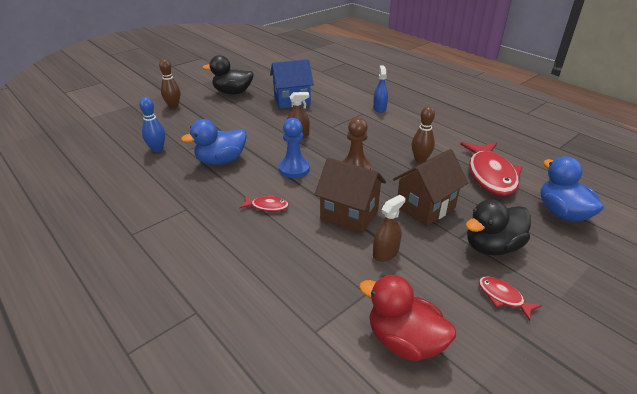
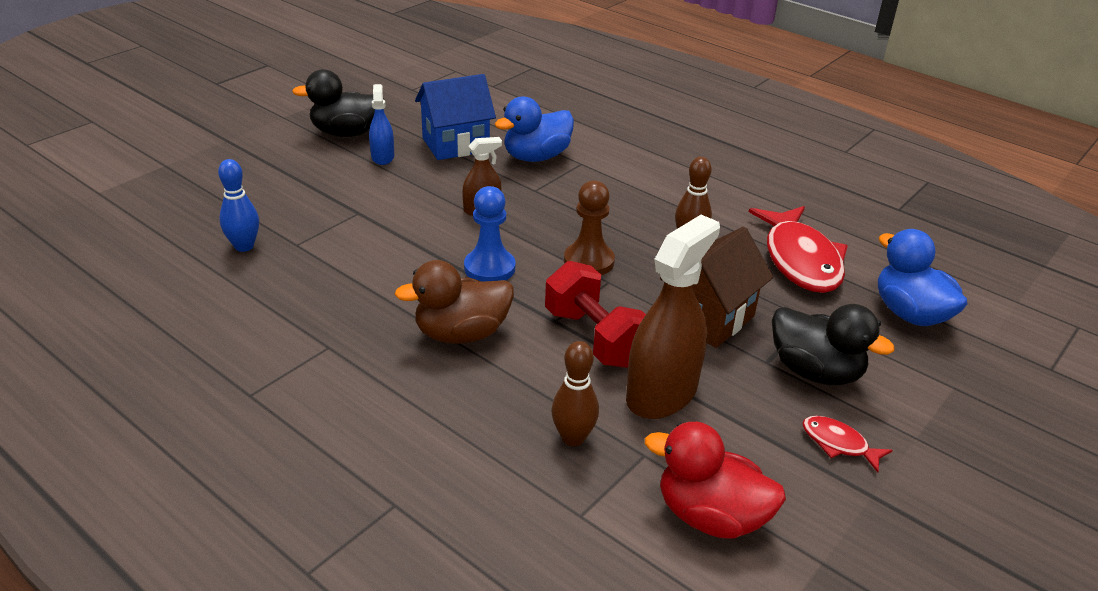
camera: 10 degrees left, 0 degrees up
(173, 106) = (246, 164): brown bowling pin -> brown bowling pin (573, 438)
(221, 161) = (362, 261): blue duck -> blue duck (536, 157)
(267, 206) = (461, 334): red fish -> brown duck
(349, 214) = (595, 338): brown house -> red dumbbell
(379, 108) = (608, 153): blue spray bottle -> blue spray bottle (382, 157)
(385, 253) = (661, 393): brown spray bottle -> brown spray bottle, size x1.91
(492, 246) = (815, 372): black duck -> black duck turned 105 degrees counterclockwise

